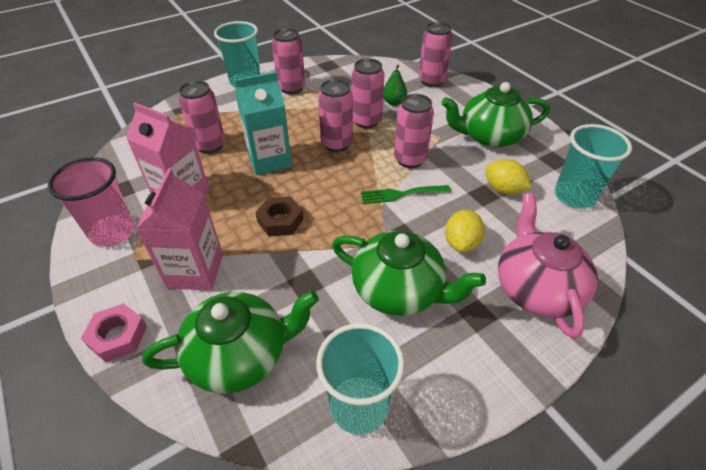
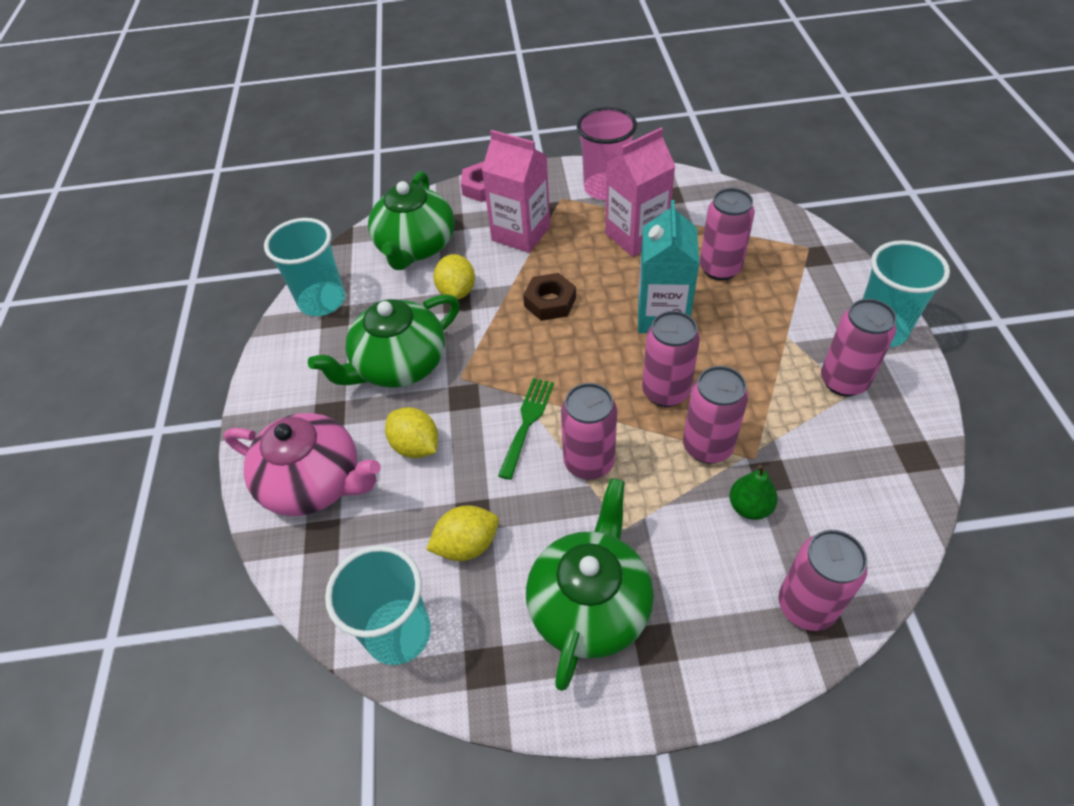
camera: 120 degrees right, 5 degrees up
(293, 288) = (457, 291): none -> yellow lemon

